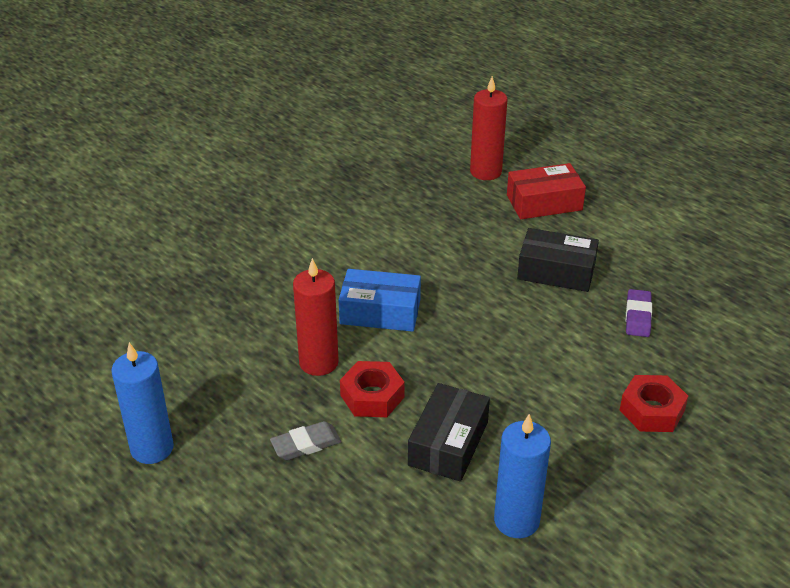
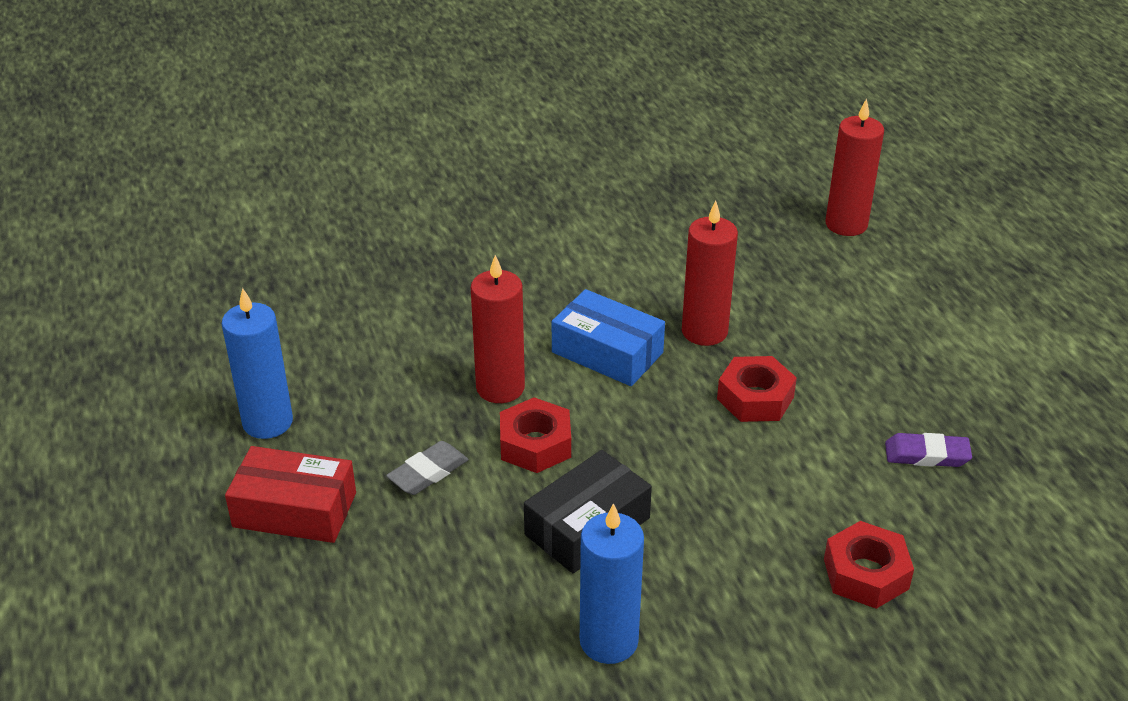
camera: 25 degrees right, 0 degrees up
(306, 444) = (428, 472): grey eraser -> grey eraser turned 45 degrees counterclockwise
(439, 276) = (704, 331): none -> red candle
(503, 313) = (755, 398): none -> red nut
(544, 202) = (897, 281): red box -> red box (295, 510)
(556, 271) = (856, 369): black box -> none
(638, 316) = (926, 455): purple eraser -> purple eraser turned 60 degrees clockwise

